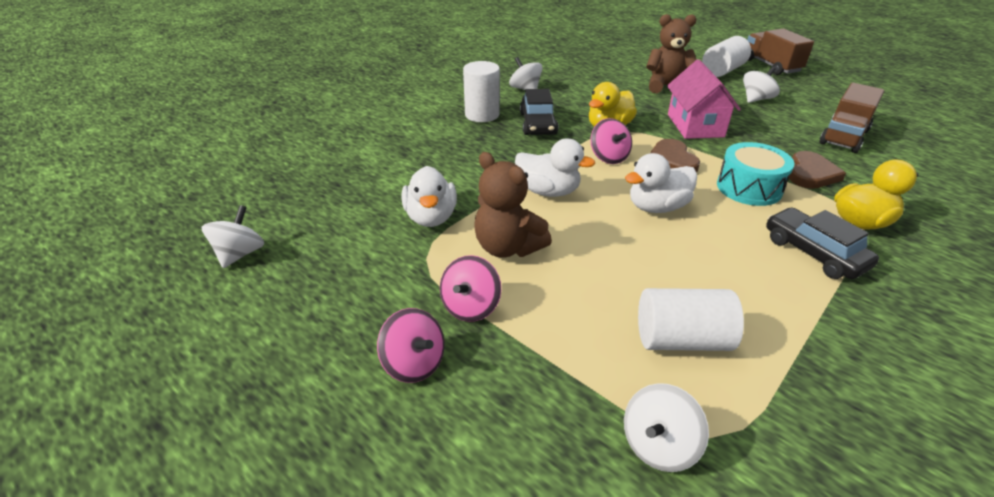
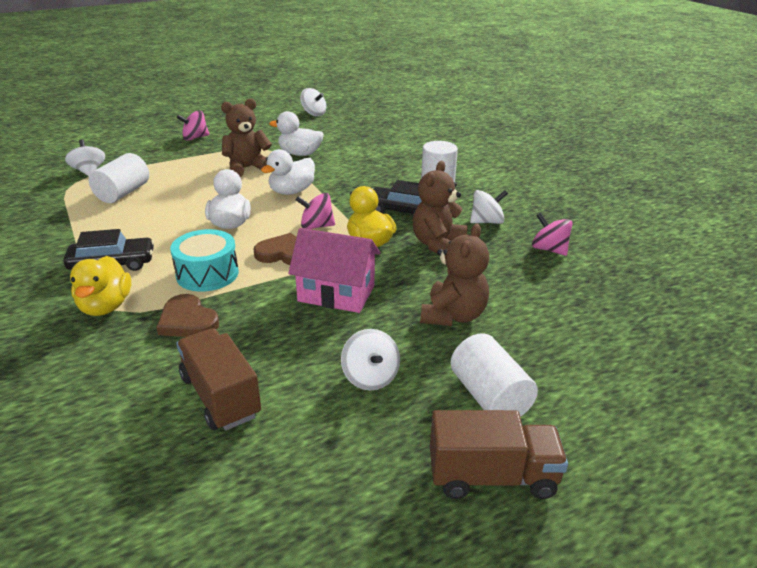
camera: 110 degrees right, 5 degrees down
(471, 306) = (213, 152): pink spinning top -> pink spinning top (549, 249)
(582, 101) = (438, 245): none -> brown teddy bear

